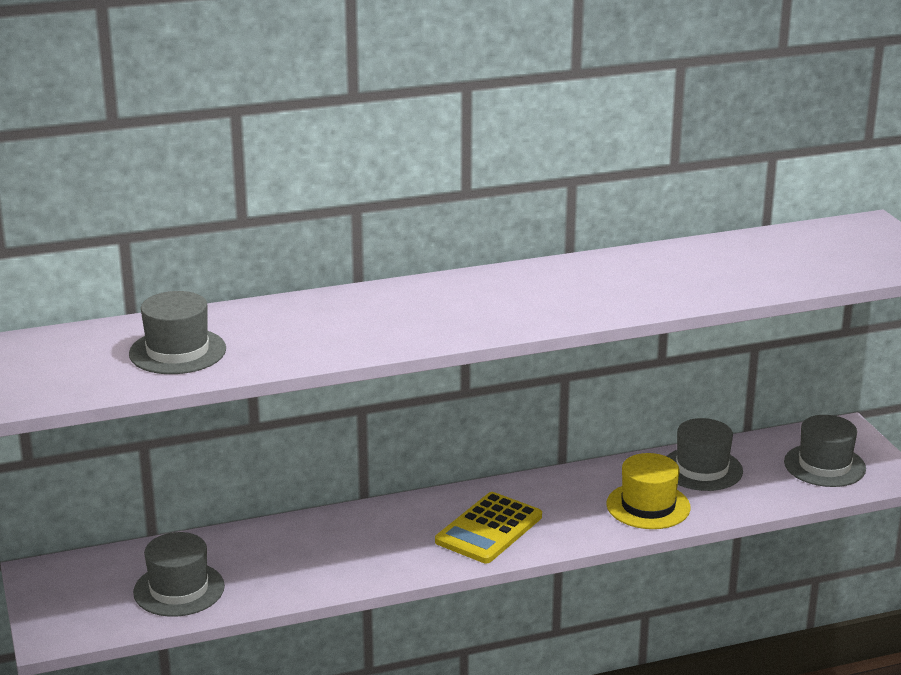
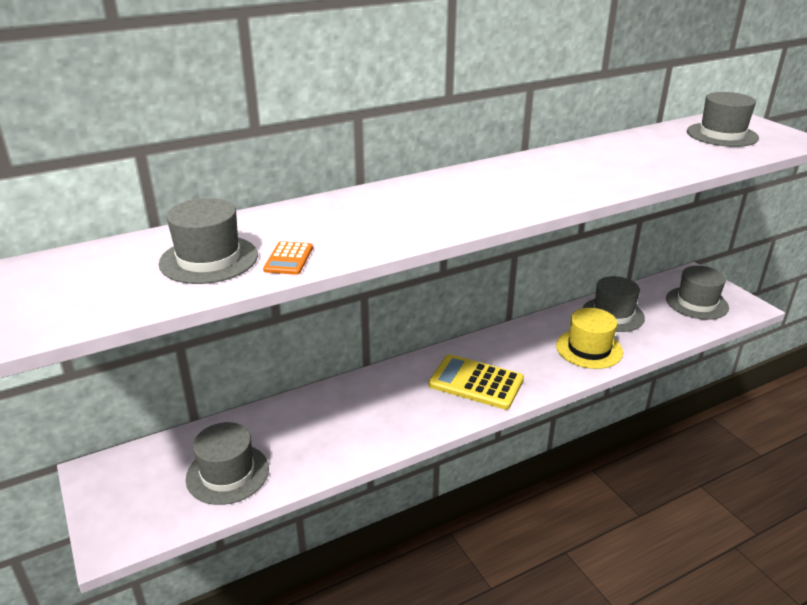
camera: 10 degrees left, 5 degrees up
(255, 357) = (289, 259): none -> orange calculator
(489, 529) = (476, 382): yellow calculator -> yellow calculator turned 90 degrees clockwise
(830, 249) = (722, 135): none -> grey hat

